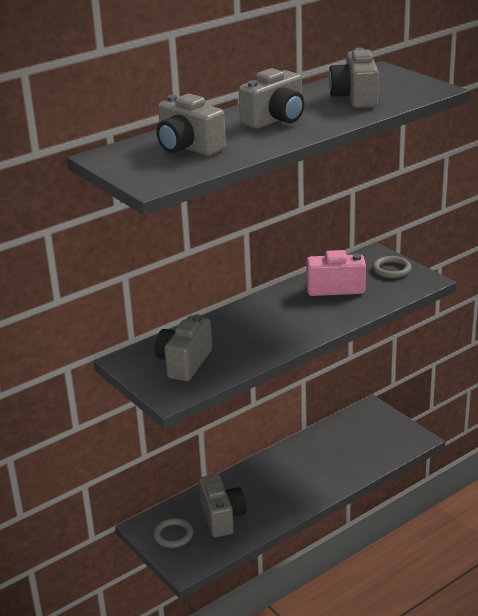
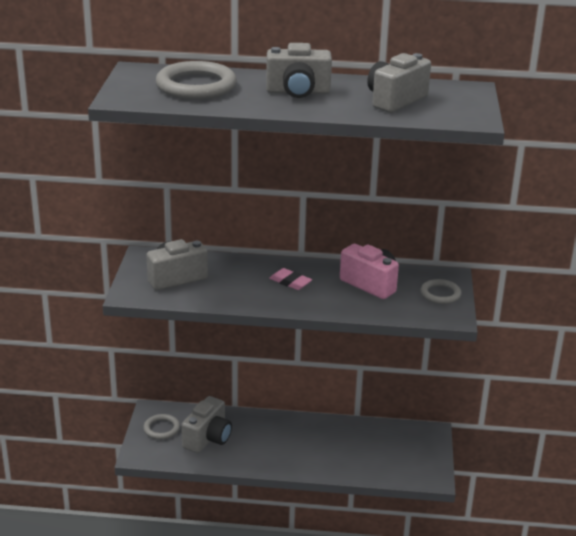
camera: 40 degrees right, 0 degrees up
(188, 148) = (196, 86): grey camera -> grey ring
(277, 317) = (290, 282): none -> pink eraser

